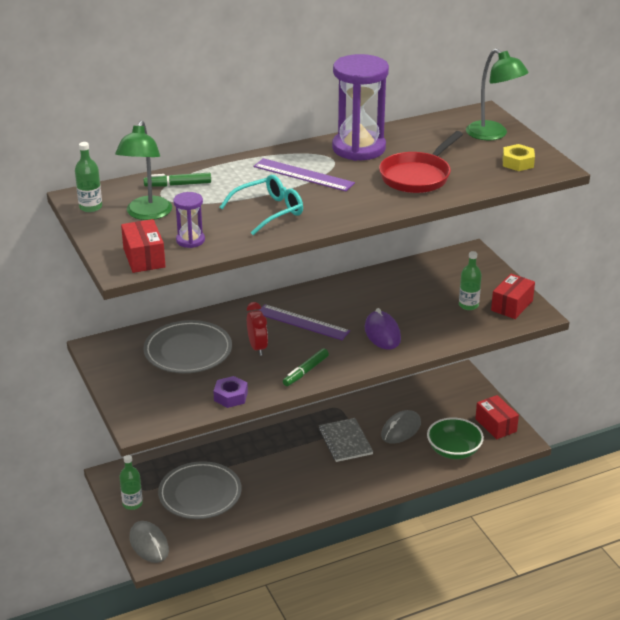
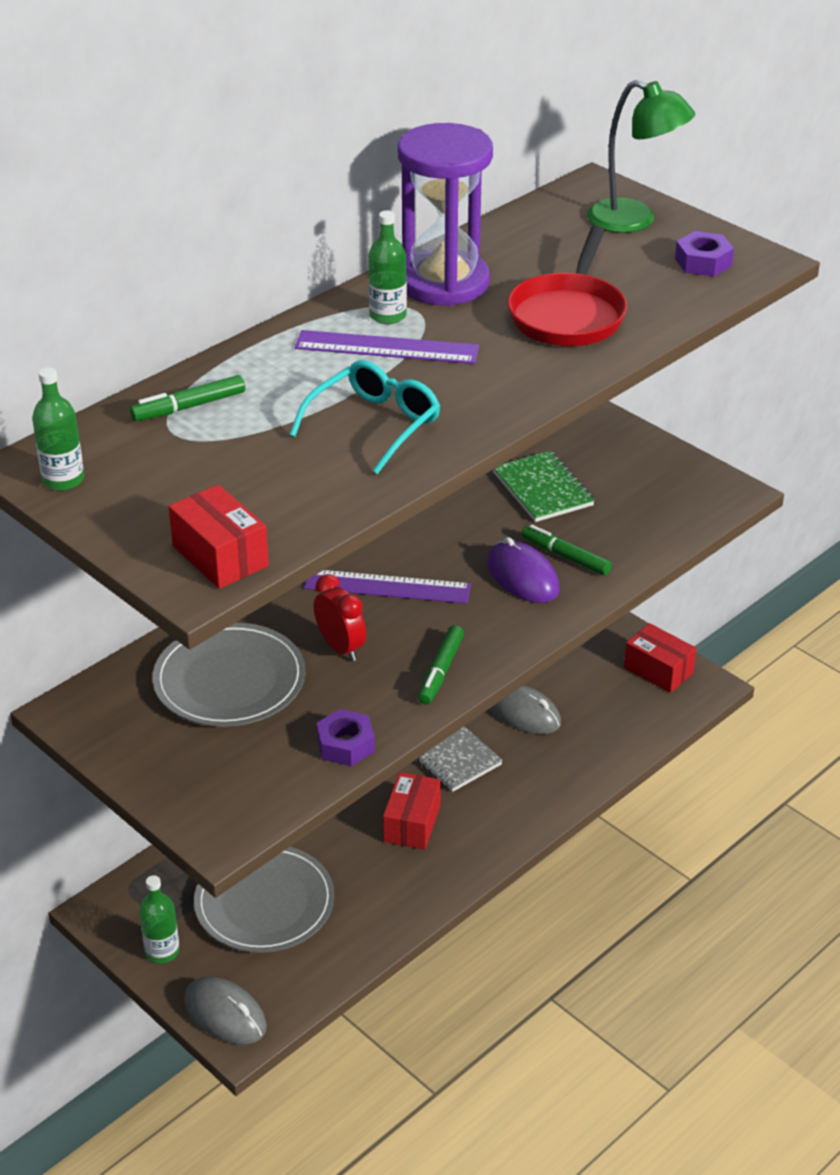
camera: 20 degrees left, 5 degrees up
(147, 214) = (171, 473): green lamp -> none
(190, 240) = (278, 506): purple hourglass -> none
(401, 430) = (523, 713): grey mouse -> grey mouse turned 75 degrees counterclockwise
(414, 328) = (565, 556): none -> green marker
(423, 290) = (543, 489): none -> green notebook
(454, 450) = (618, 727): green bowl -> none
(468, 305) = (625, 500): green bottle -> green bottle (388, 316)
(512, 305) = (688, 486): red box -> red box (412, 823)
(518, 163) = (703, 262): yellow nut -> purple nut

